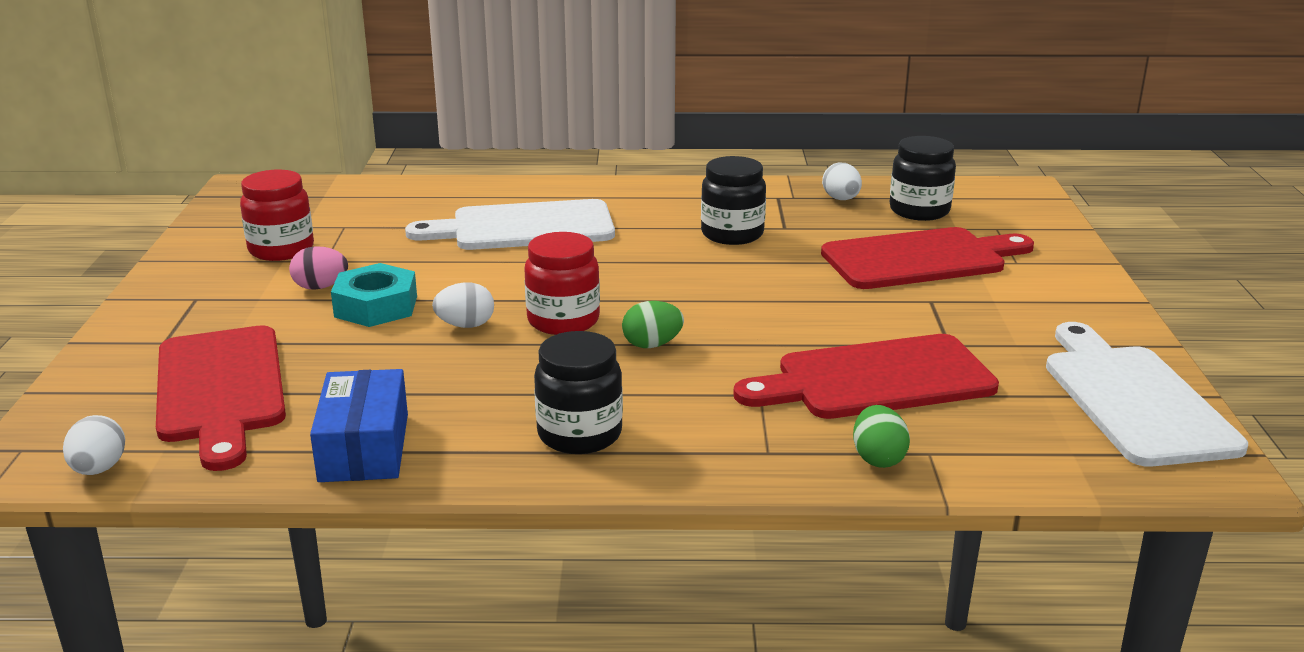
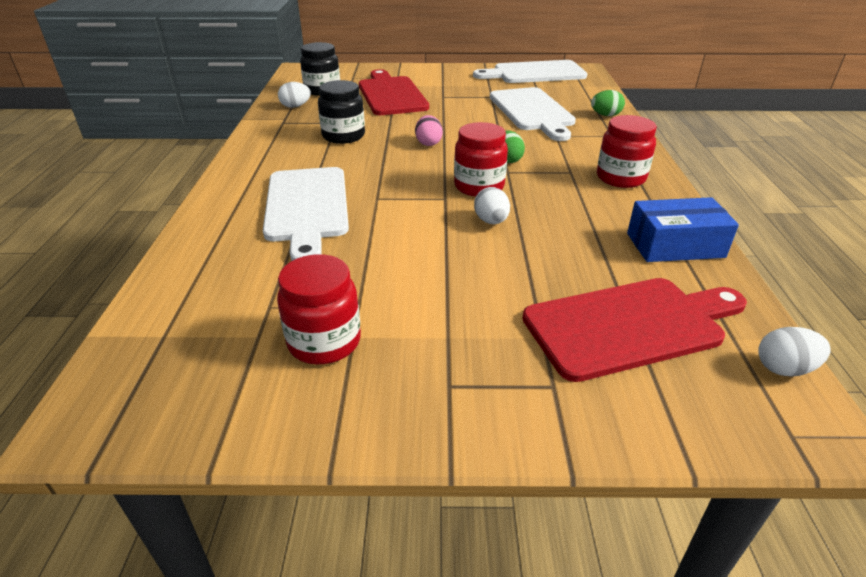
camera: 90 degrees left, 10 degrees up
(320, 287) = (422, 300): pink egg -> pink egg (428, 143)
(376, 306) = (462, 264): turquoise nut -> none
(579, 434) = (620, 178): black jar -> red jar
(875, 380) = (532, 111): red cutting board -> white cutting board

